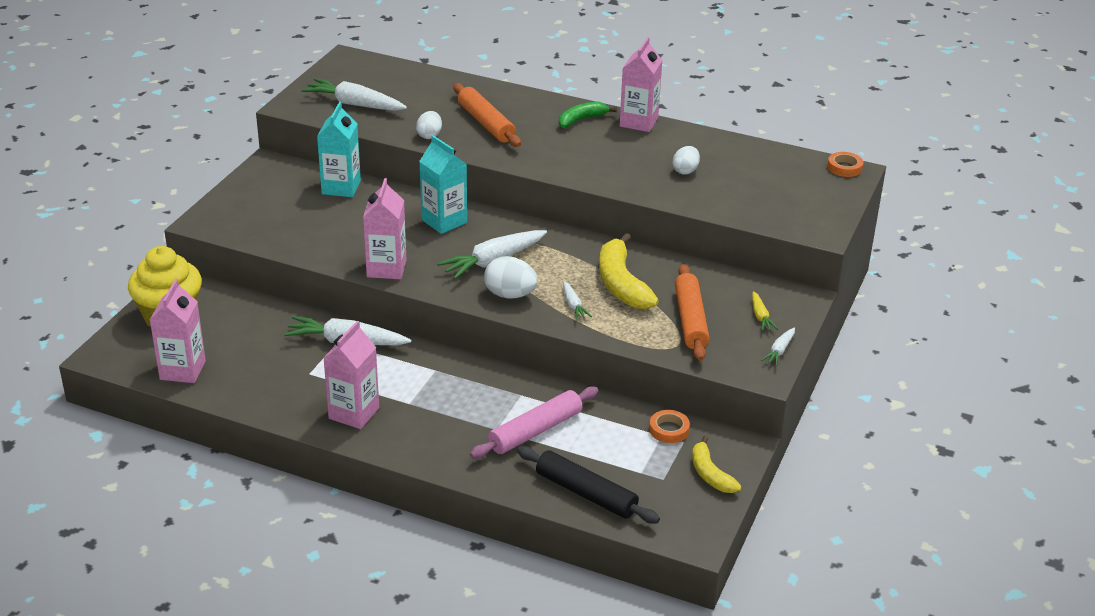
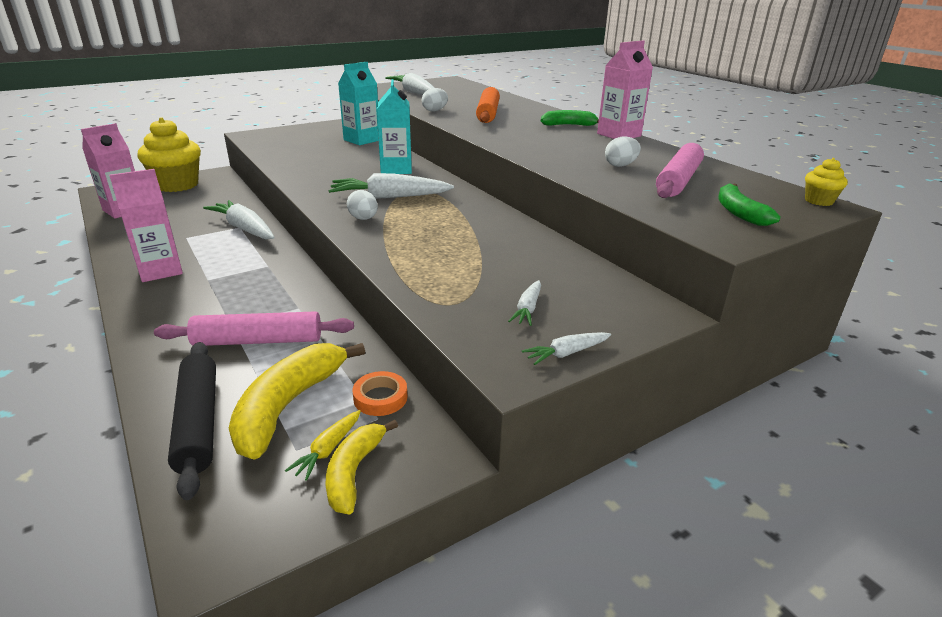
camera: 35 degrees right, 5 degrees down
(386, 268) = (306, 180): pink carton -> none
(510, 295) = (363, 219): white egg -> white egg, size x0.67
(573, 305) = (403, 241): white carrot -> white carrot (527, 309)
(621, 283) = (473, 240): yellow banana -> yellow banana (288, 406)
(690, 320) = (499, 288): orange rolling pin -> none
(742, 176) = (678, 180): none -> pink rolling pin
(760, 316) = (586, 312): yellow carrot -> yellow carrot (328, 450)
(808, 201) = (739, 212): none -> green banana
(844, 167) = (818, 201): orange tape -> yellow cupcake

